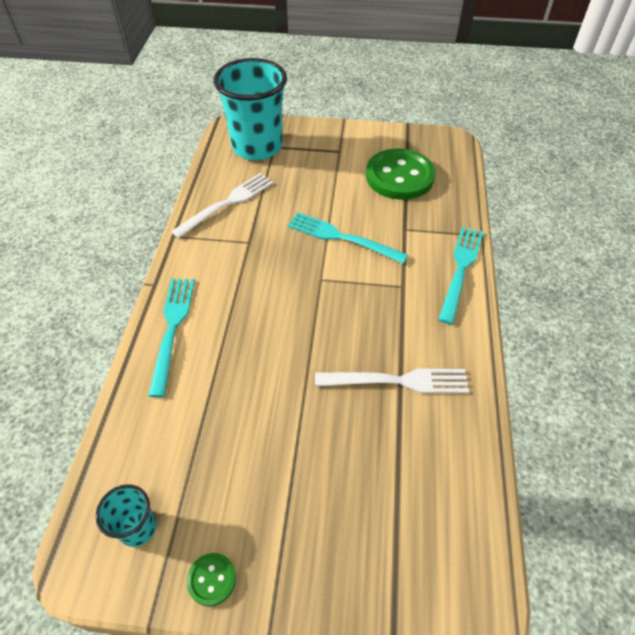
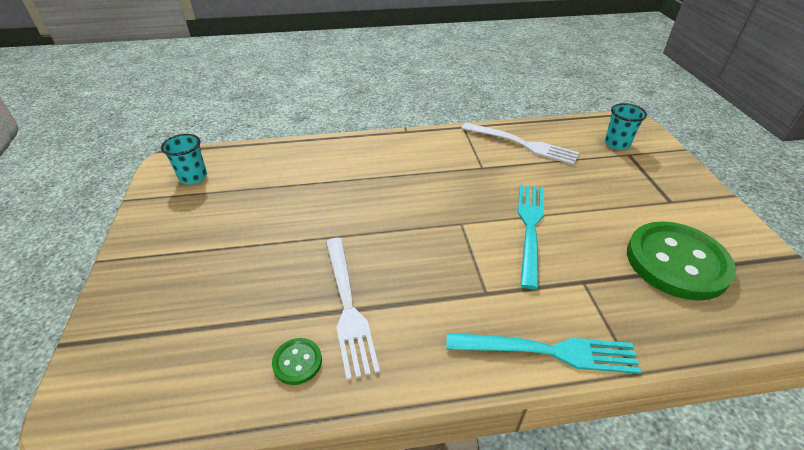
camera: 75 degrees right, 10 degrees down
(172, 328) = (366, 150): turquoise fork -> none
(212, 579) = (149, 220): green button -> green button (297, 362)
(257, 147) = (616, 144): turquoise cup -> turquoise cup, size x0.45

